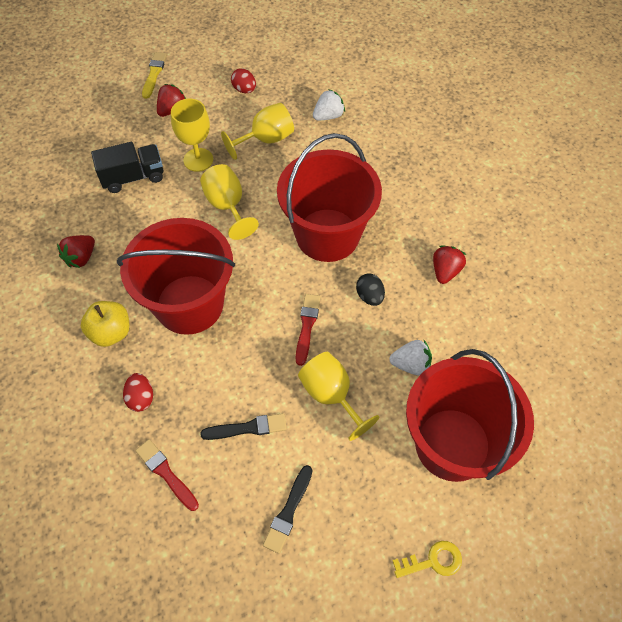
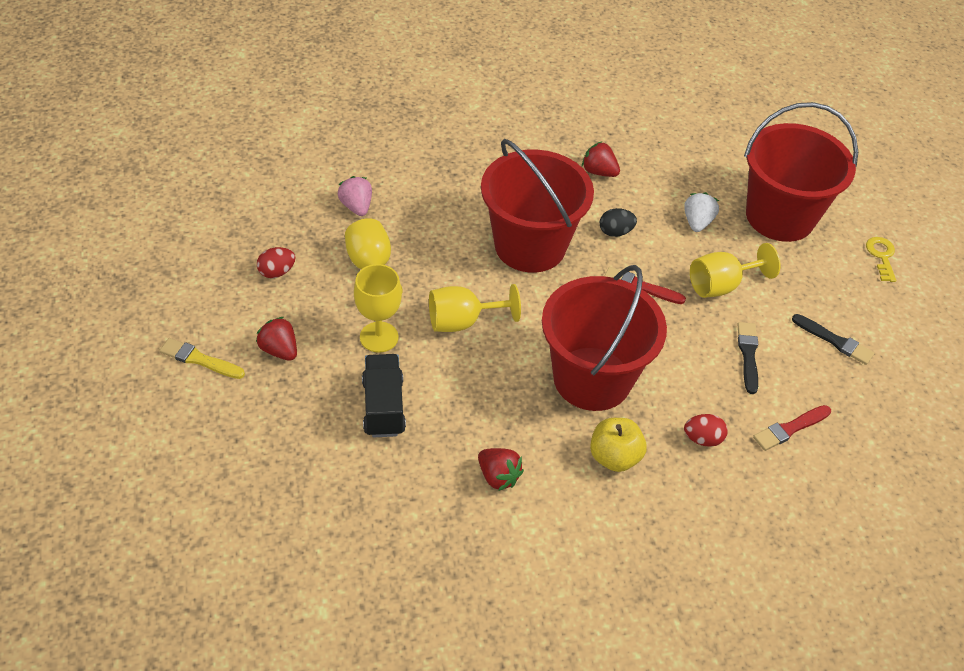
camera: 80 degrees left, 10 degrees down
(328, 116) = (356, 207): white strawberry -> pink strawberry

